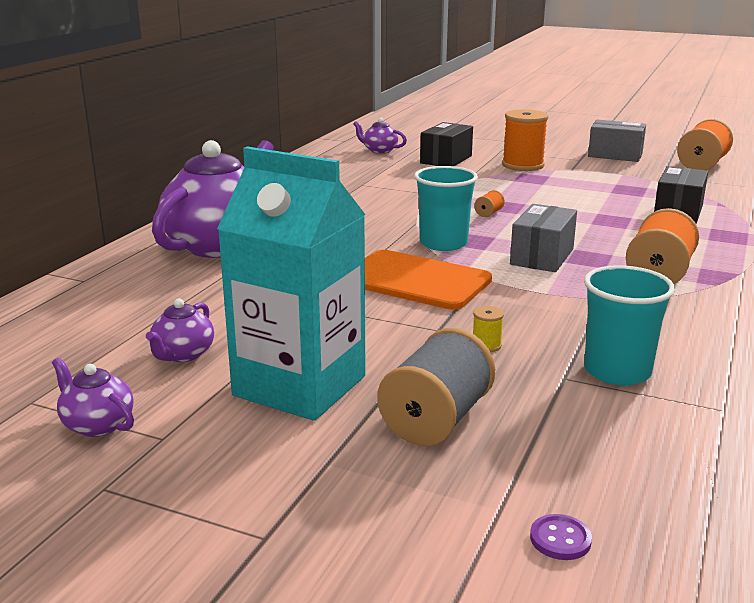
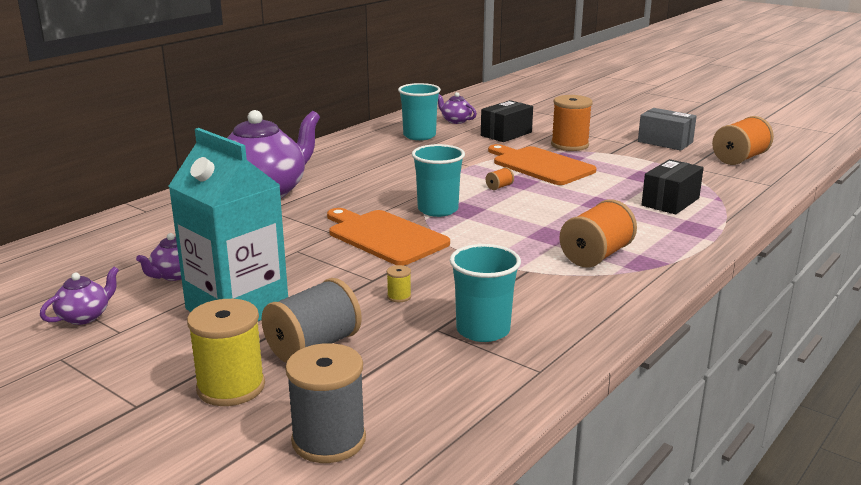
camera: 15 degrees right, 0 degrees up
(97, 425) = (85, 316): purple teapot -> purple teapot turned 75 degrees clockwise
(353, 168) = (419, 136): none -> turquoise cup
(374, 489) = (231, 387): none -> yellow spool
(511, 188) = (540, 165): none -> orange cutting board
(542, 257) = (509, 230): grey box -> none
(560, 539) = (329, 440): purple button -> grey spool

